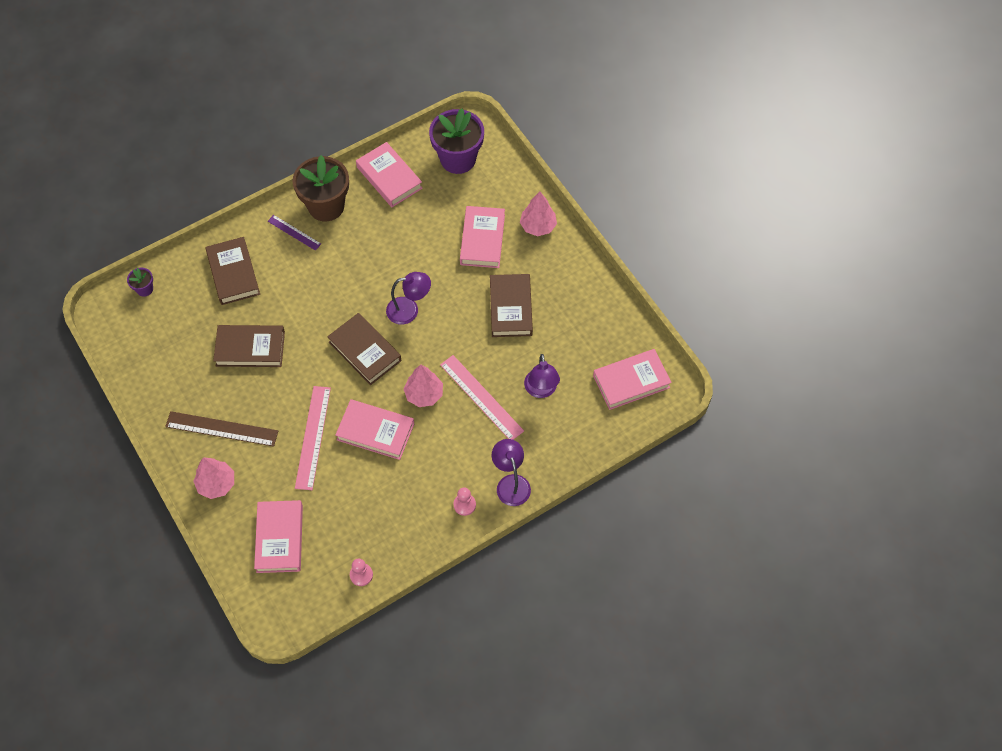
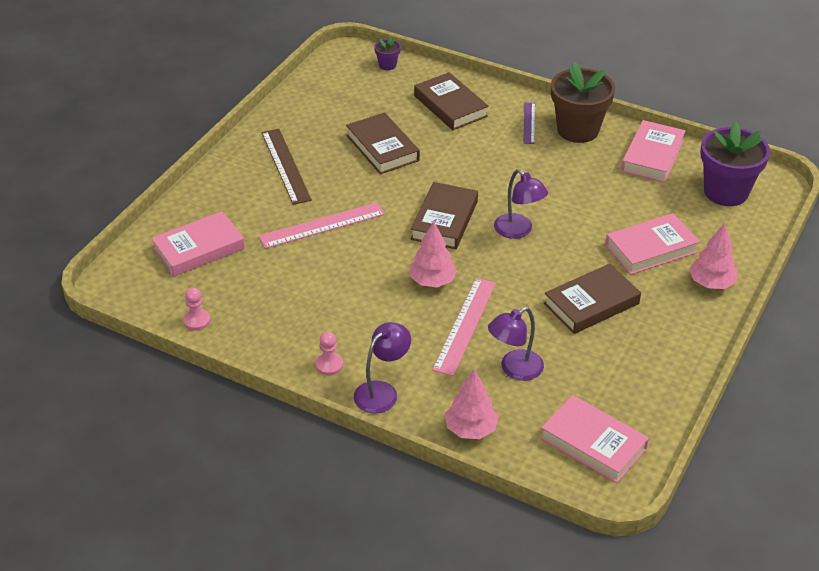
camera: 60 degrees right, 20 degrees down
(216, 484) = (227, 186): pink tree -> pink tree (470, 429)
(233, 273) = (450, 106): brown book -> brown book turned 75 degrees counterclockwise
(375, 431) = (362, 264): pink book -> none

